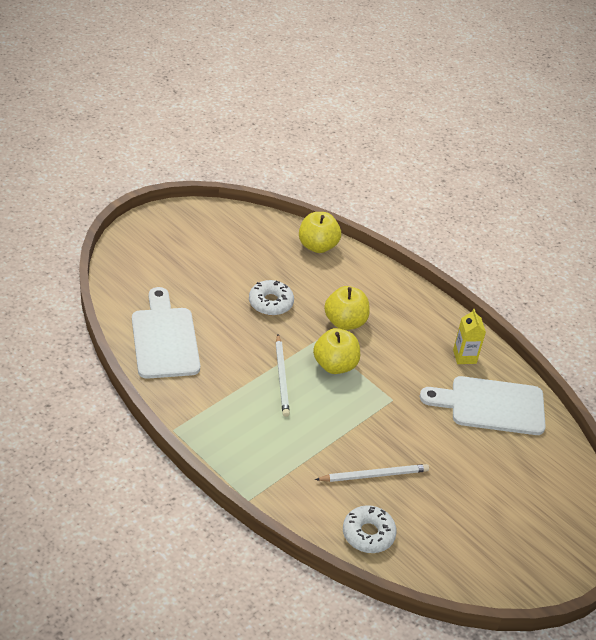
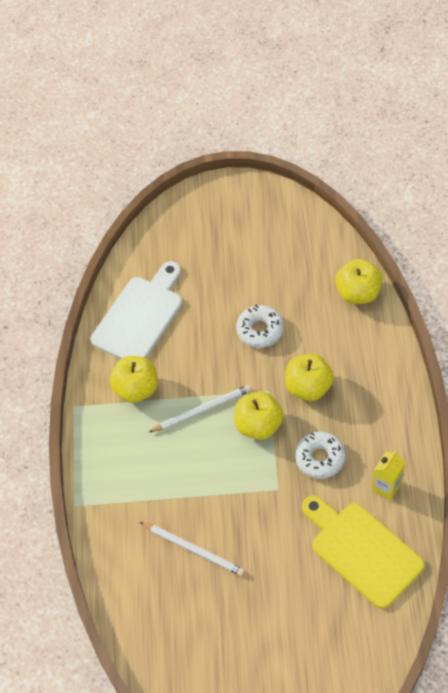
camera: 50 degrees right, 15 degrees up
(213, 390) = (136, 389): none -> yellow apple
(282, 377) = (202, 410): white pencil -> white pencil turned 150 degrees counterclockwise
(368, 534) = (139, 598): white donut -> white donut (320, 458)
(491, 405) = (362, 551): white cutting board -> yellow cutting board

